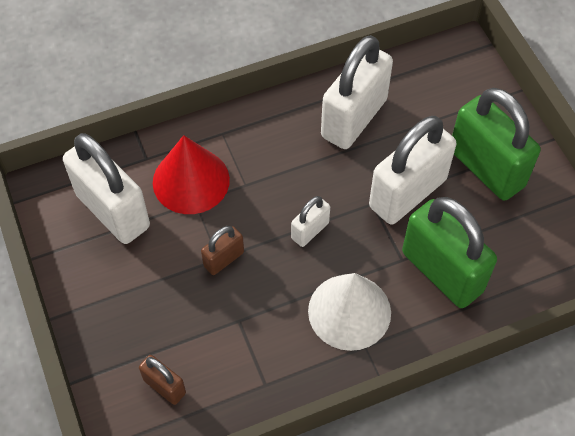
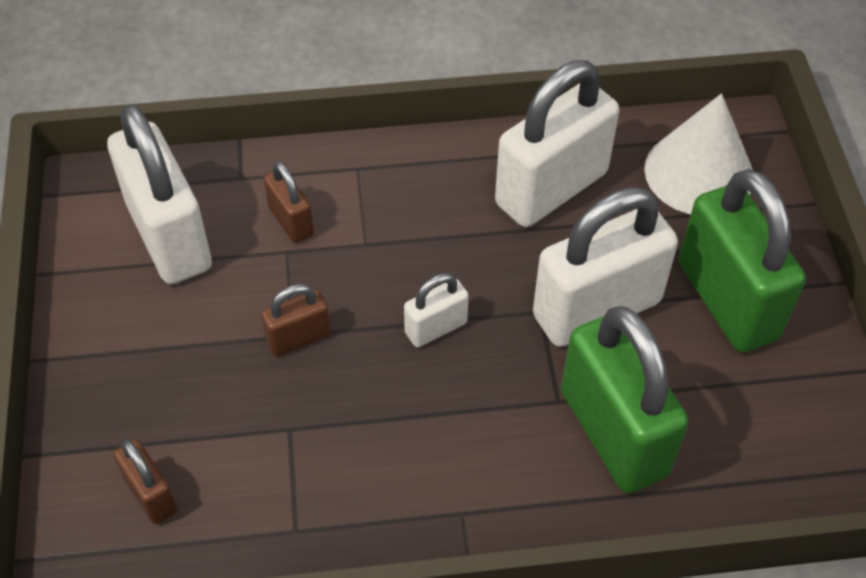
camera: 15 degrees right, 5 degrees down
(191, 181) = (291, 221): red cone -> brown padlock
(349, 311) = (455, 456): white cone -> white cone (699, 173)

